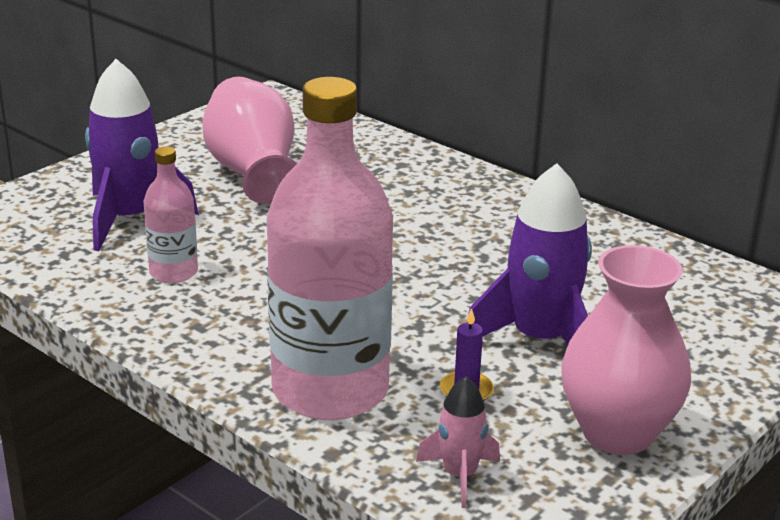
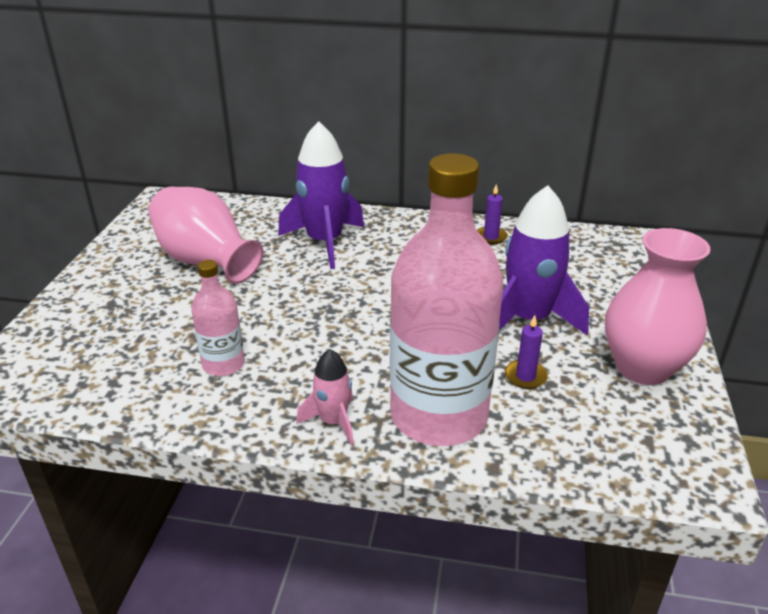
camera: 30 degrees left, 5 degrees up
(130, 219) = (142, 331): purple rocket -> purple rocket (325, 242)
(459, 475) = (591, 445): pink rocket -> pink rocket (333, 422)
(603, 242) = (491, 237): none -> purple candle

